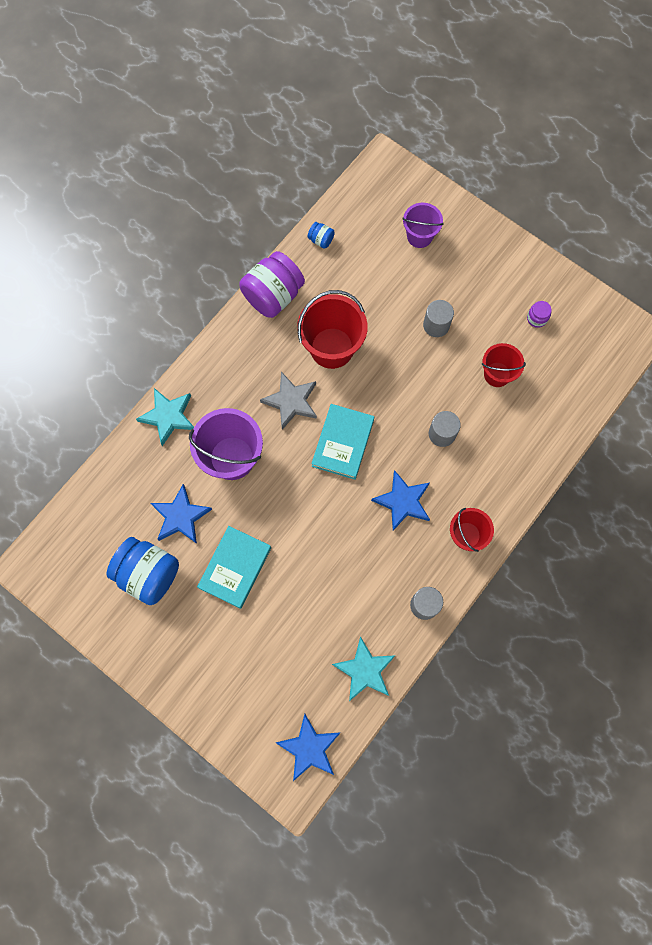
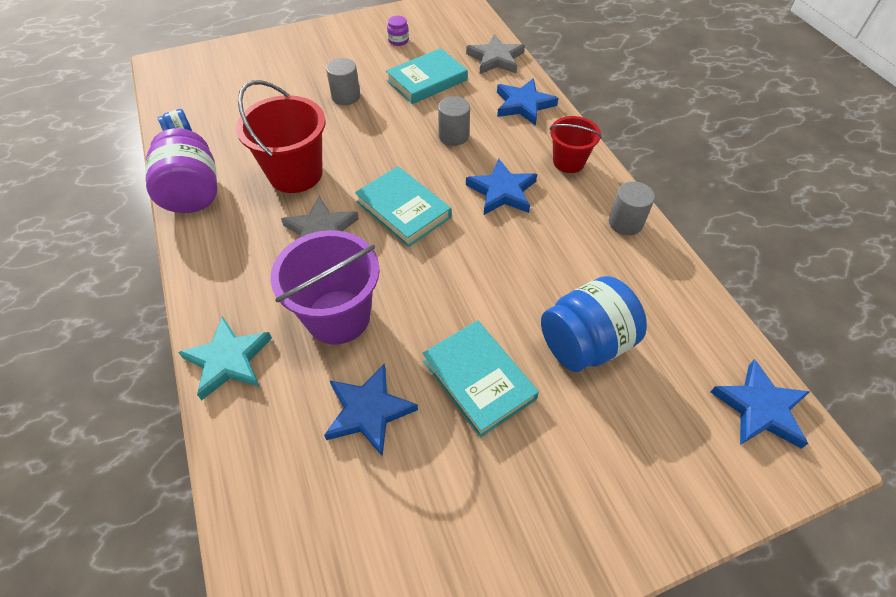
camera: 60 degrees left, 20 degrees down
(148, 574) = (421, 495): blue jar -> blue jar (585, 343)
(365, 670) = (678, 306): turquoise star -> none
(419, 236) = (253, 72): purple bucket -> none
(497, 374) = (427, 80): red bucket -> turquoise book
(515, 468) = (523, 105): none -> blue star
(565, 413) = (495, 59): none -> grey star

